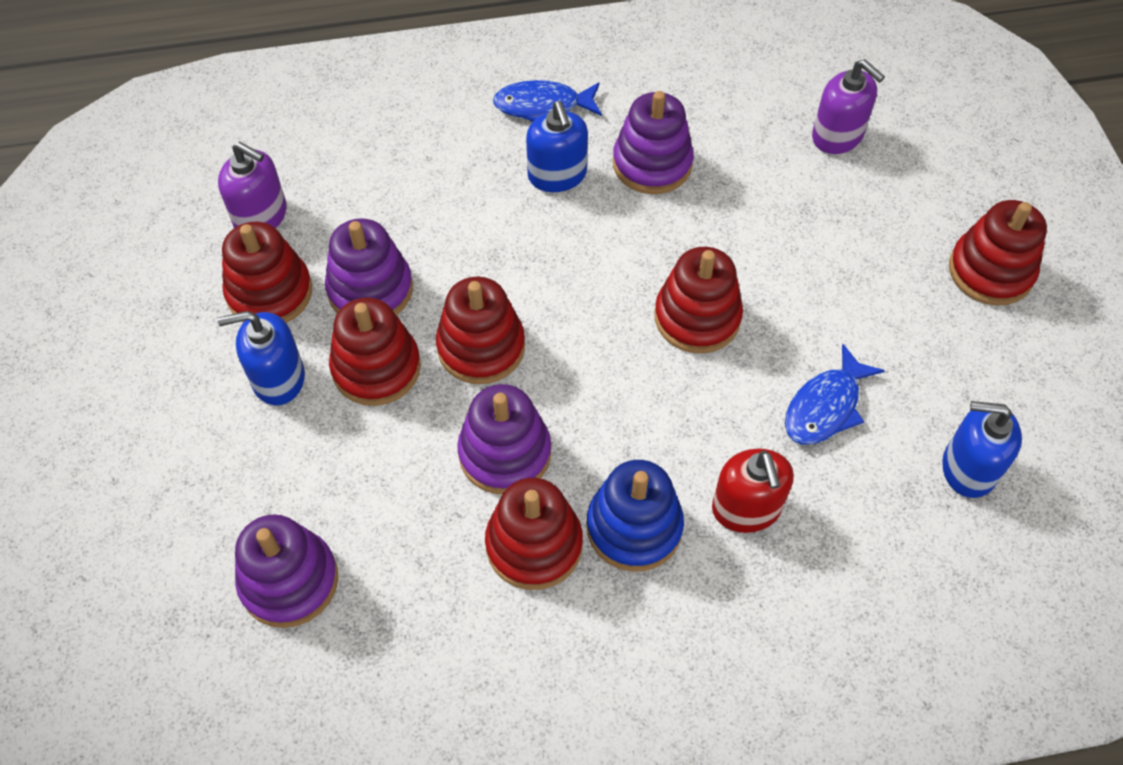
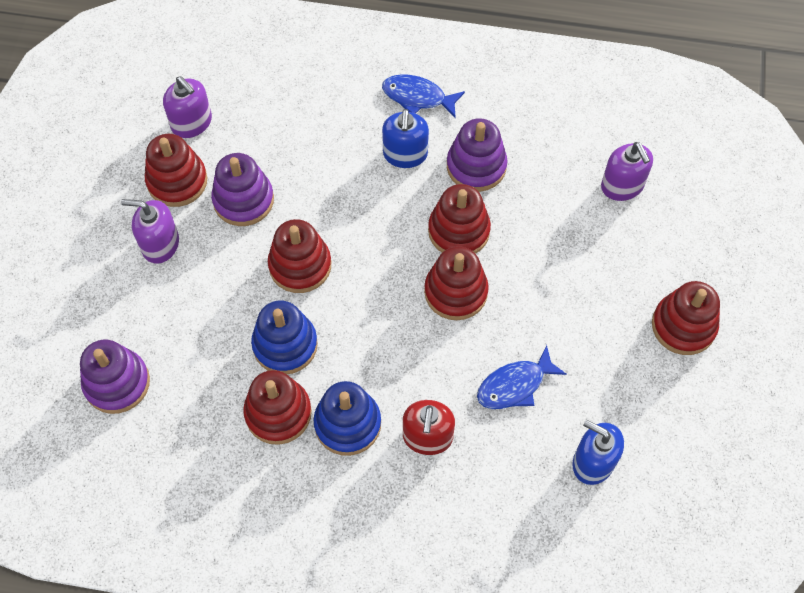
camera: 20 degrees right, 5 degrees up
(278, 378) = (160, 244): blue soap dispenser -> purple soap dispenser
(376, 368) = (226, 257): red stacking toy -> red stacking toy (458, 231)
(505, 453) = (285, 345): purple stacking toy -> blue stacking toy

